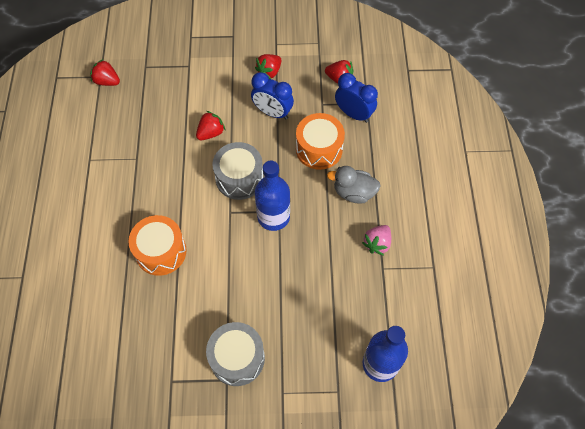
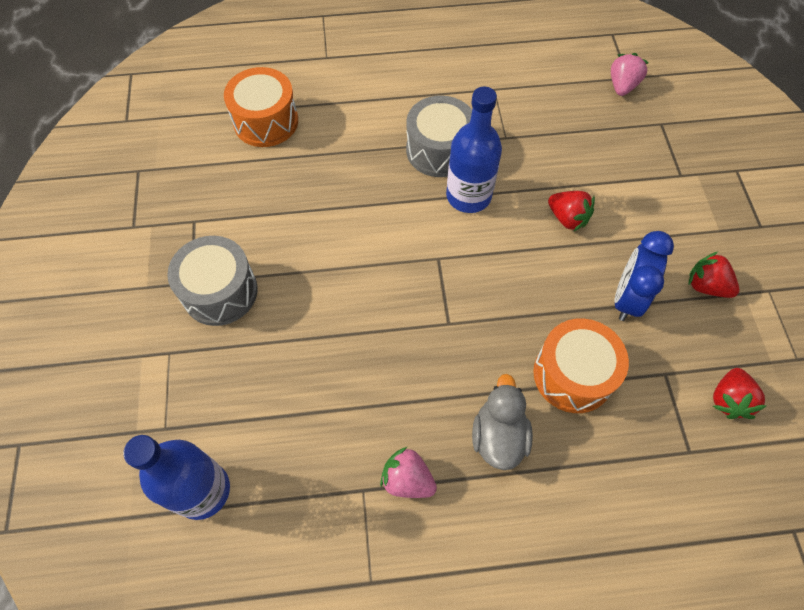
camera: 85 degrees right, 0 degrees up
(107, 81) = (622, 86): red strawberry -> pink strawberry
(161, 251) = (369, 185): orange drum -> orange drum (266, 121)
(239, 178) = (496, 264): grey drum -> grey drum (439, 150)
(273, 217) = (438, 317): blue bottle -> blue bottle (468, 196)
(353, 114) = (659, 429): blue clock -> none

